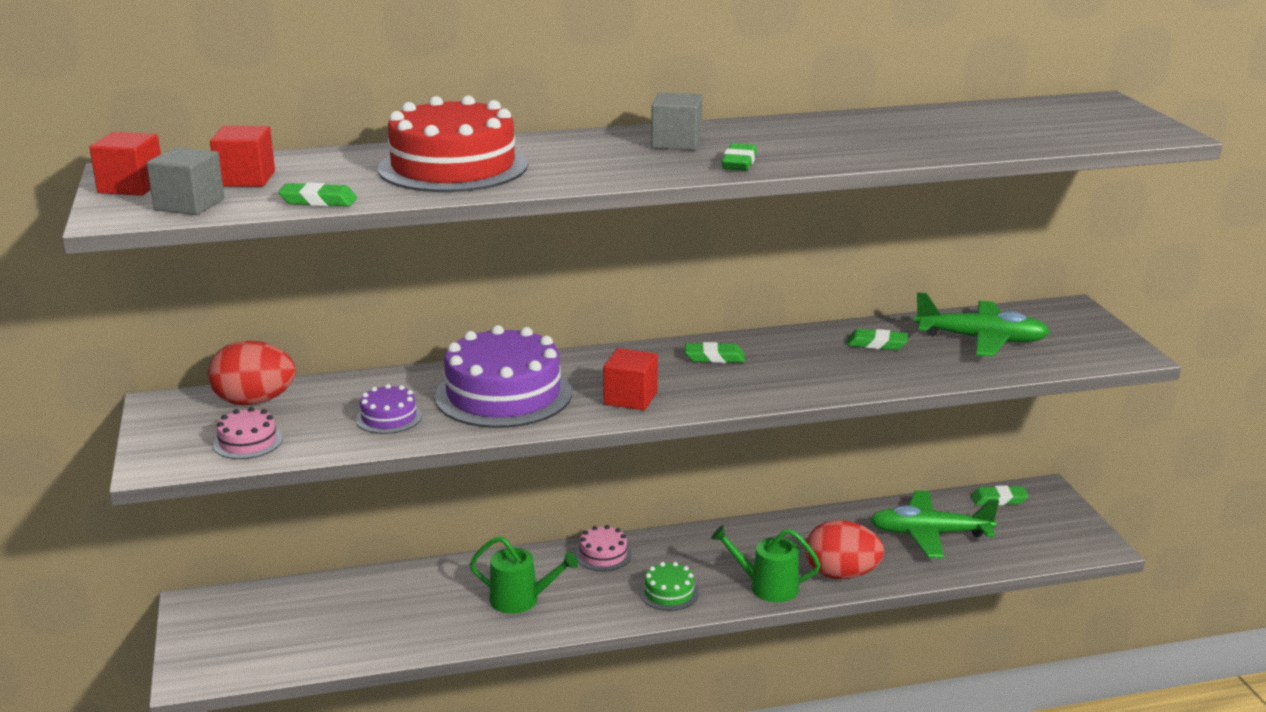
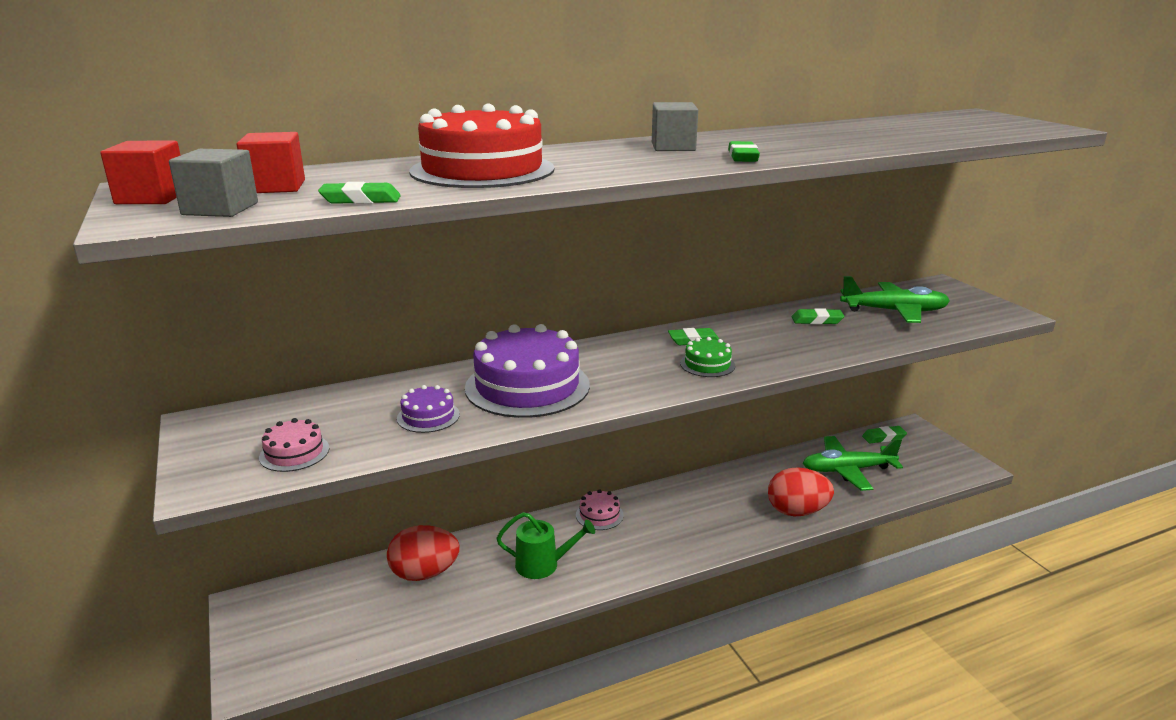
camera: 10 degrees left, 0 degrees up
(254, 402) = (293, 412): red egg -> red egg (424, 573)
(630, 398) = (641, 380): red cube -> none
(669, 593) = (666, 543): green cake -> green cake (707, 364)
(767, 587) = (744, 529): green watering can -> none

